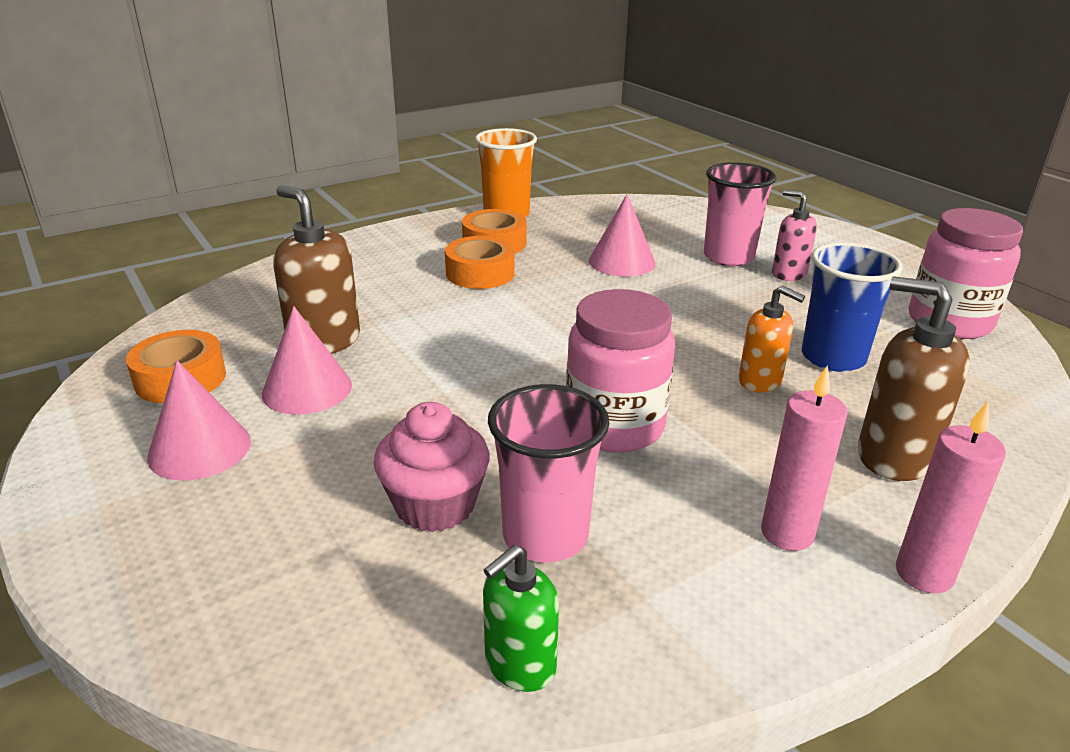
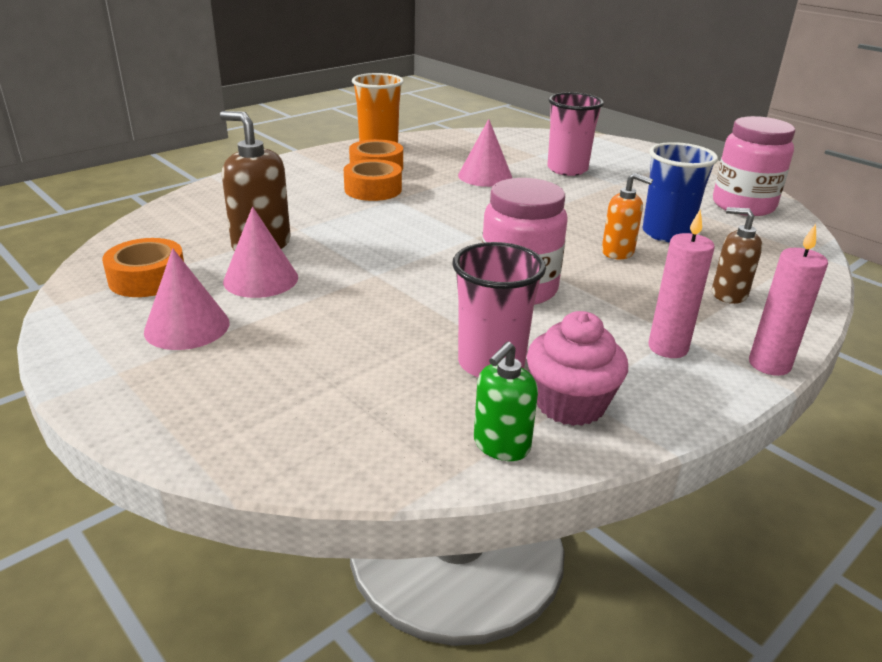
camera: 10 degrees left, 0 degrees up
(435, 505) = (398, 350): pink cupcake -> pink cupcake (570, 404)
(788, 274) = (616, 179): pink soap dispenser -> none
(894, 456) = (728, 294): brown soap dispenser -> brown soap dispenser, size x0.64

